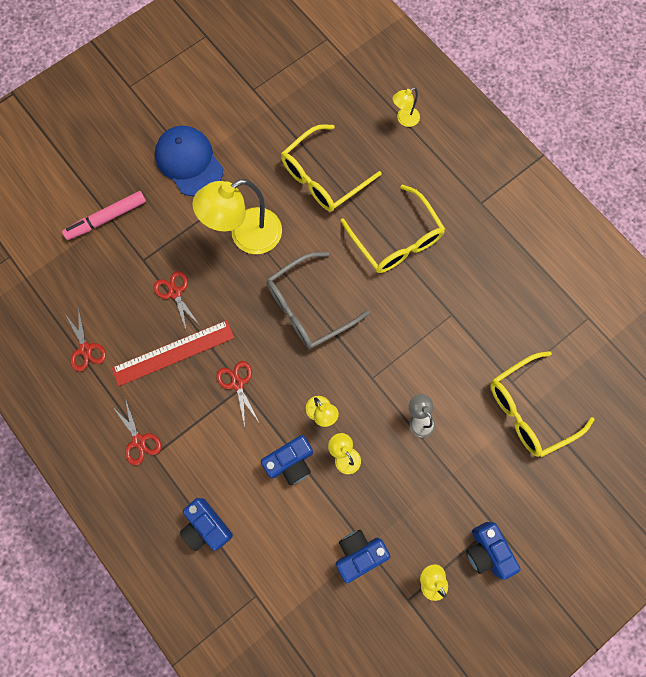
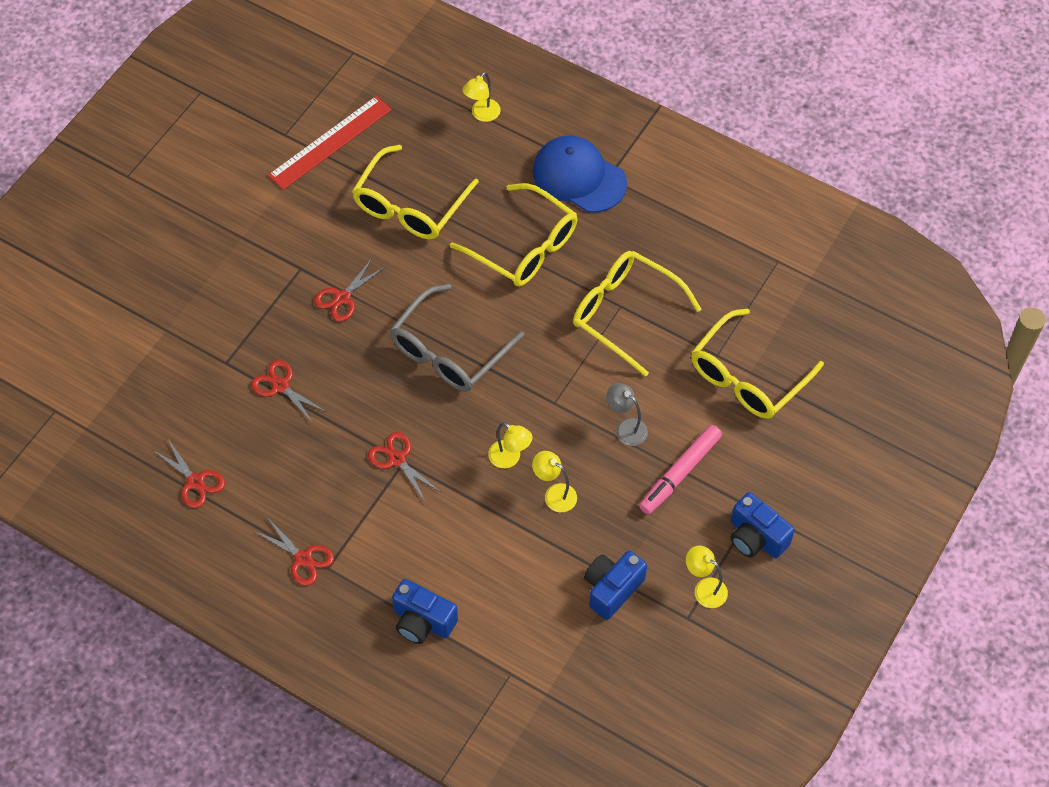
camera: 20 degrees left, 15 degrees down
(107, 218) = (161, 331): pink marker -> pink marker (680, 473)
(173, 352) = (305, 451): red ruler -> red ruler (330, 142)
(189, 162) = (238, 238): blue cap -> blue cap (579, 177)
(246, 236) = (342, 298): yellow lamp -> red scissors
(290, 462) = (494, 521): blue camera -> none
(453, 321) = (625, 313): none -> yellow glasses

